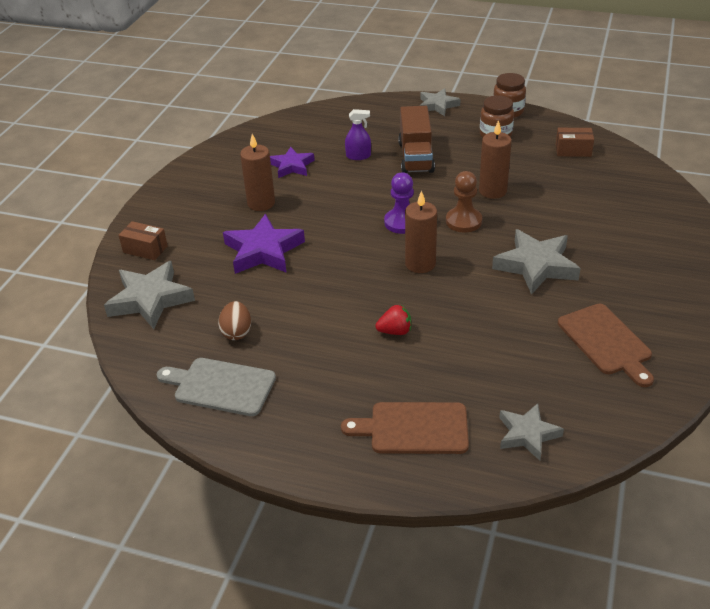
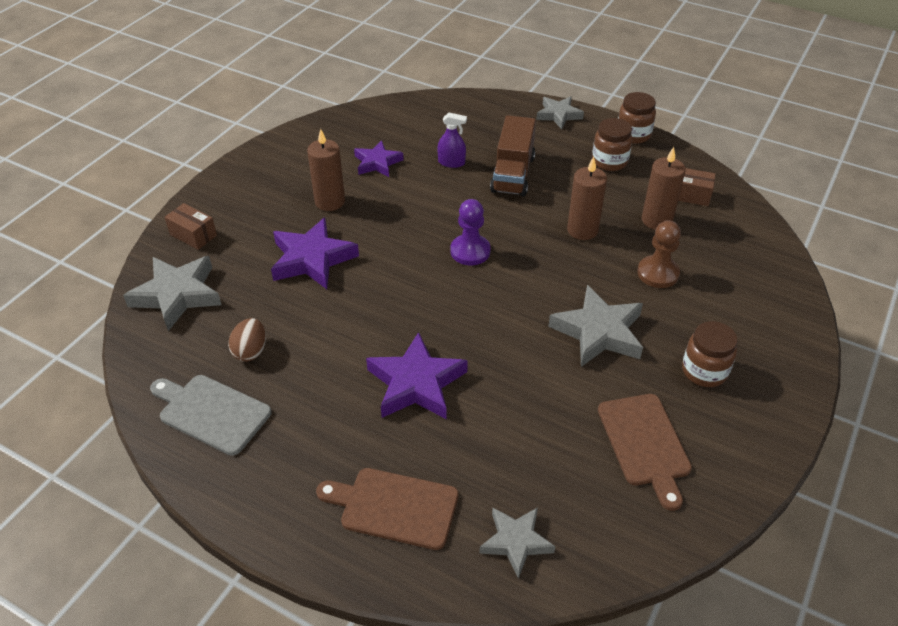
camera: 10 degrees right, 5 degrees up
(395, 331) = (416, 383): red strawberry -> purple star
(420, 264) = (472, 306): brown candle -> brown candle (656, 220)
(463, 221) = (537, 262): brown pawn -> brown pawn (658, 273)
(634, 280) = (704, 371): none -> brown jar

